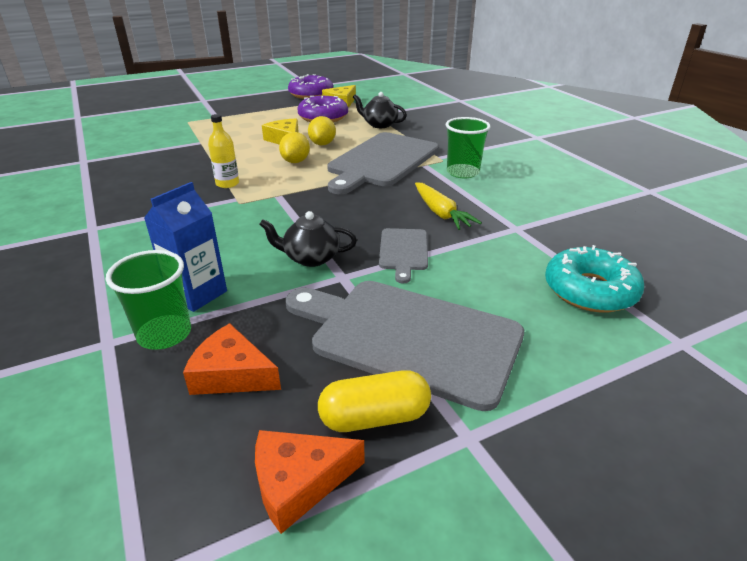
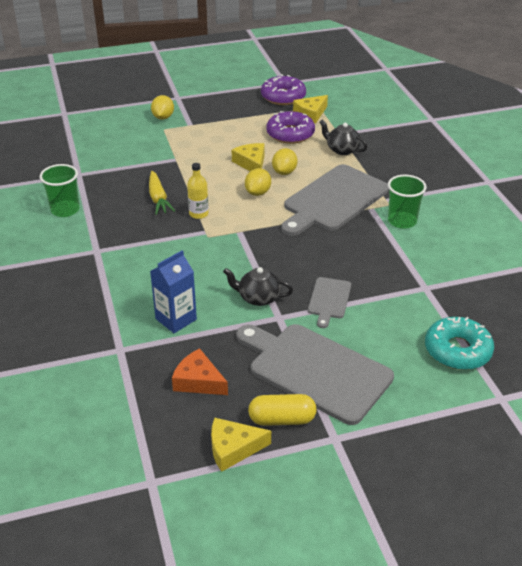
camera: 10 degrees right, 5 degrees up
(164, 334) = (156, 348): green cup -> green cup (65, 210)
(187, 114) = (163, 117): none -> yellow lemon
(299, 482) = (233, 448): orange cheese -> yellow cheese
(441, 213) = (369, 265): yellow carrot -> yellow carrot (158, 198)

